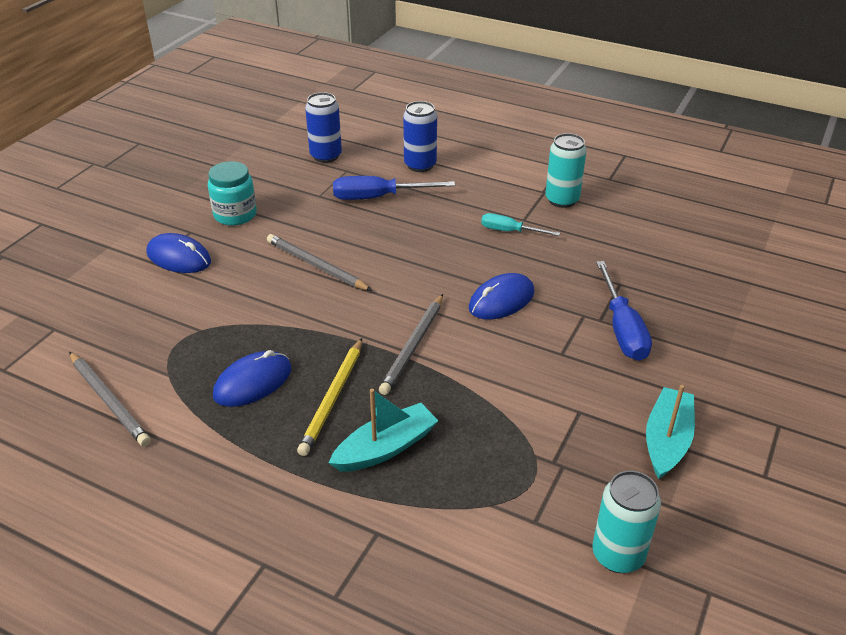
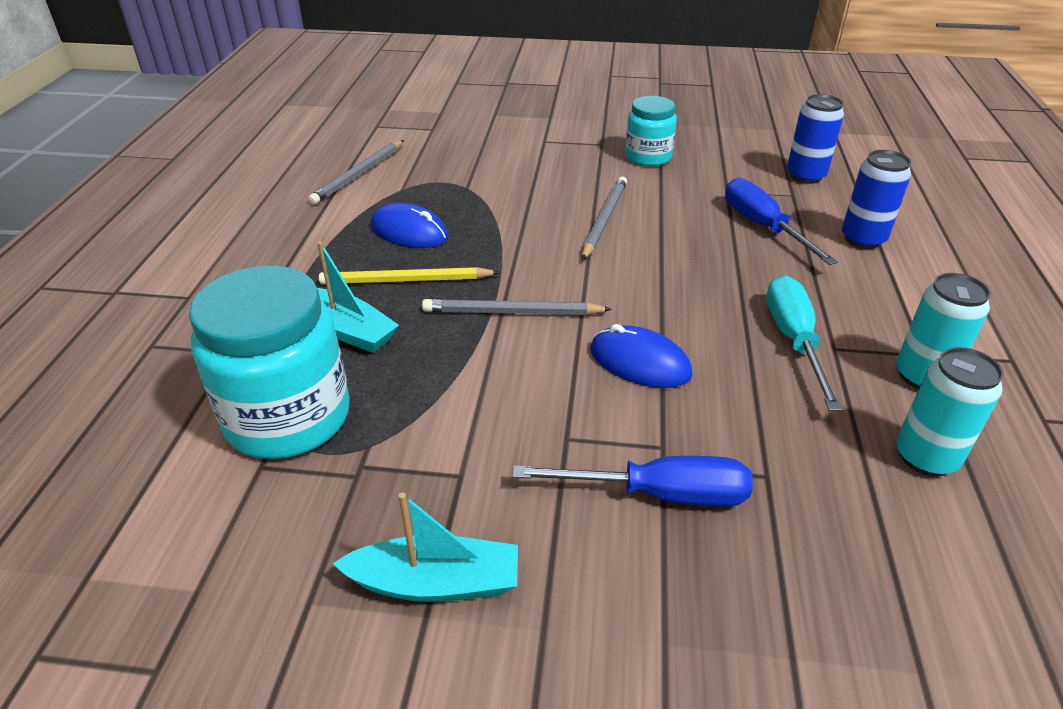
camera: 70 degrees right, 0 degrees up
(179, 257) = (560, 150): blue mouse -> none
(484, 499) = (288, 417): none -> turquoise jar
(510, 231) = (794, 340): turquoise screwdriver -> turquoise screwdriver, size x1.61
(618, 555) = (214, 555): turquoise can -> turquoise can (926, 457)
(622, 328) = (658, 494): blue screwdriver -> blue screwdriver turned 150 degrees counterclockwise

